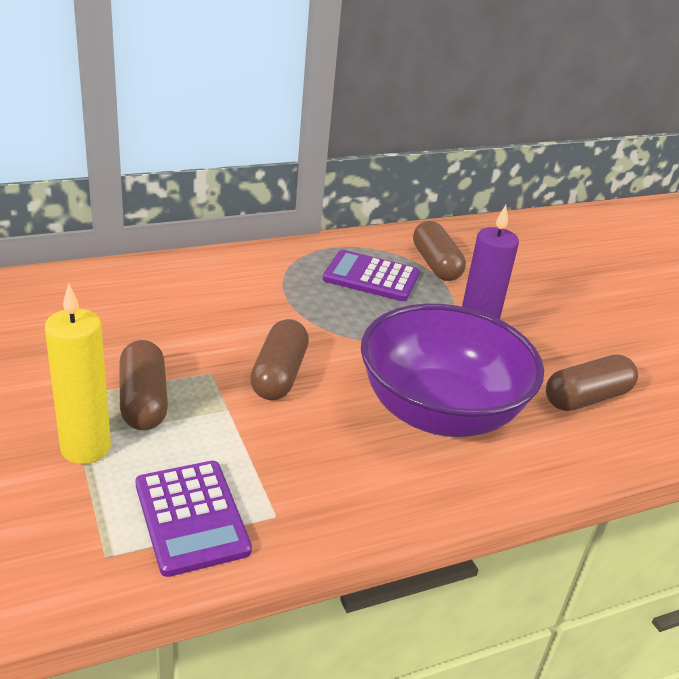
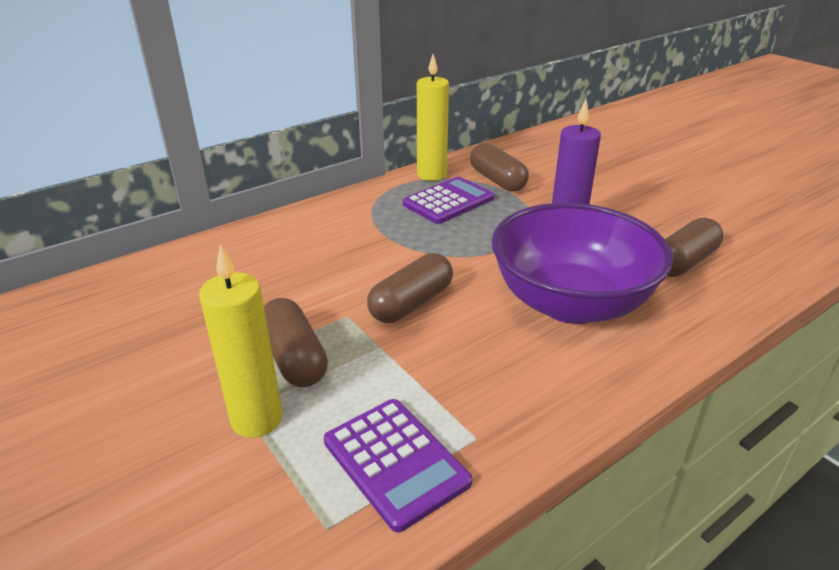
camera: 10 degrees left, 0 degrees up
(279, 375) = (411, 303): brown capsule -> brown capsule turned 45 degrees clockwise
(368, 243) = (431, 175): none -> yellow candle
(371, 277) = (448, 201): purple calculator -> purple calculator turned 135 degrees clockwise

